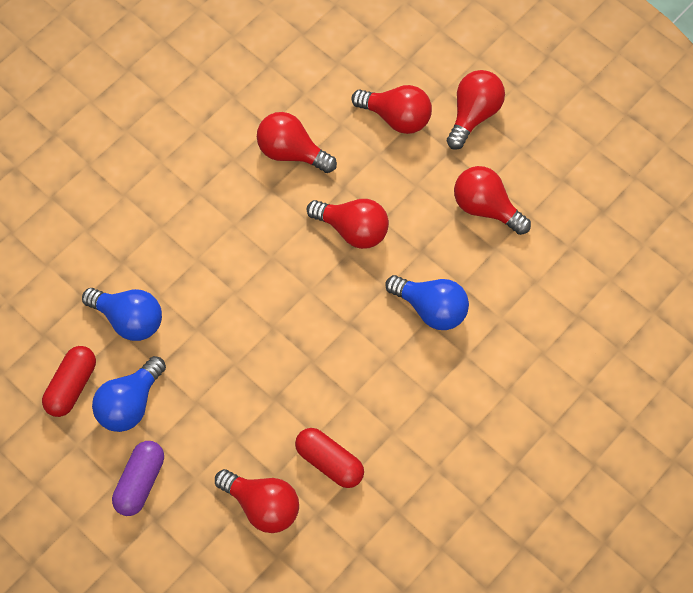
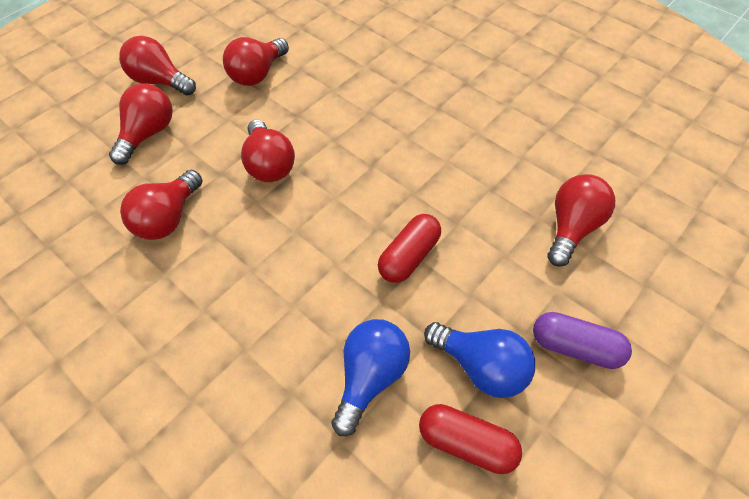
camera: 90 degrees left, 10 degrees down
(329, 462) = (515, 176): red capsule -> red capsule (409, 256)
(353, 230) = (269, 164): red light bulb -> red light bulb turned 135 degrees clockwise
(431, 308) = (355, 108): blue light bulb -> none

